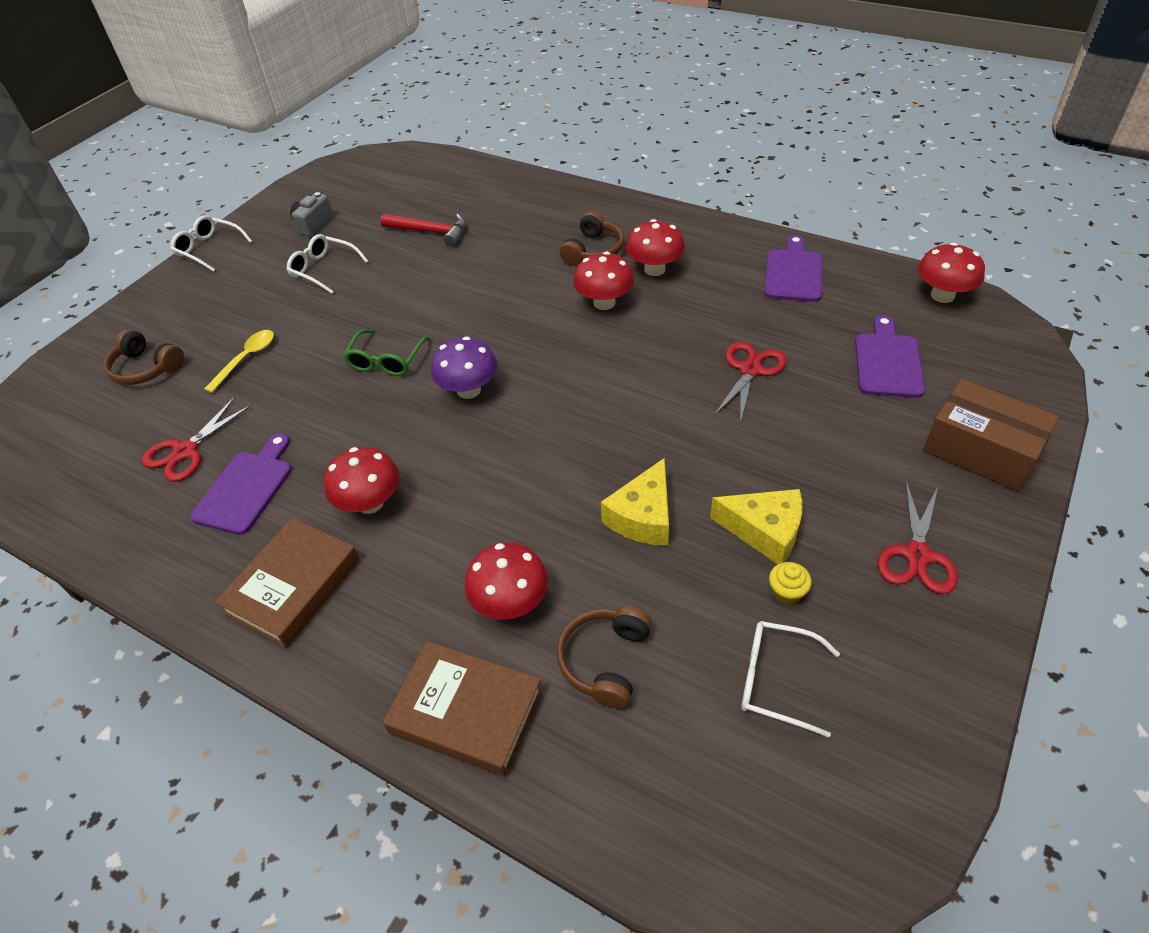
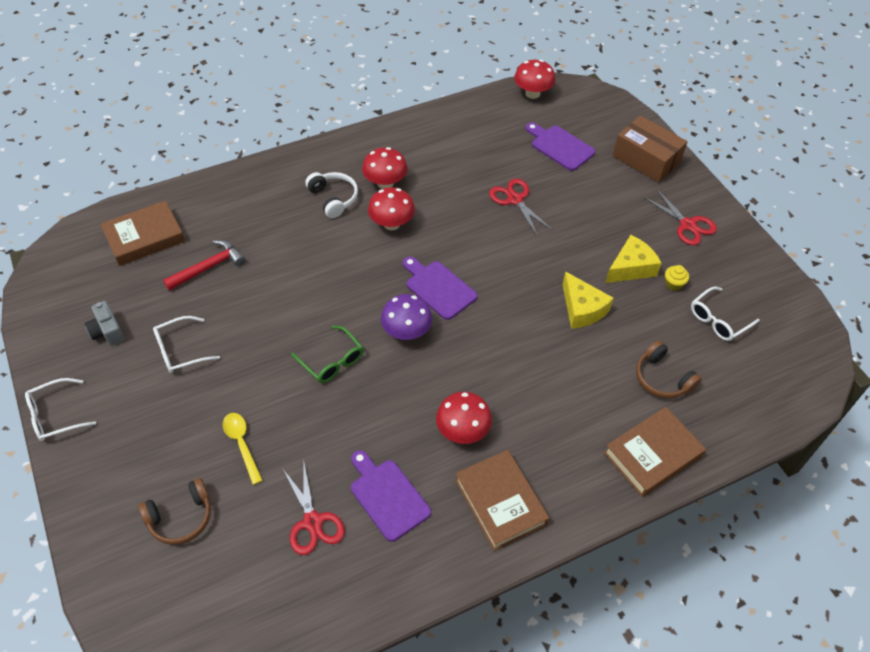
camera: 60 degrees left, 5 degrees up
(430, 184) = (144, 237): none -> brown book
(510, 602) = (595, 399): red mushroom -> none
(593, 250) = (333, 198): brown headphones -> white headphones
(793, 273) = (454, 131): purple cutting board -> purple cutting board (438, 288)
(981, 450) = (646, 159): brown box -> brown box turned 60 degrees clockwise

